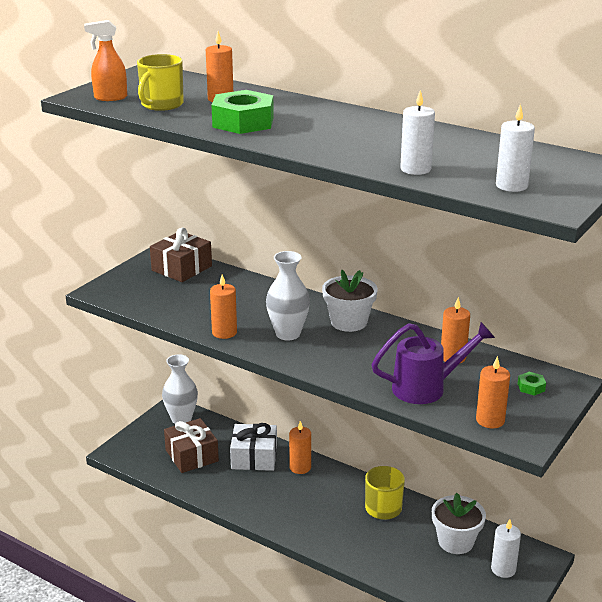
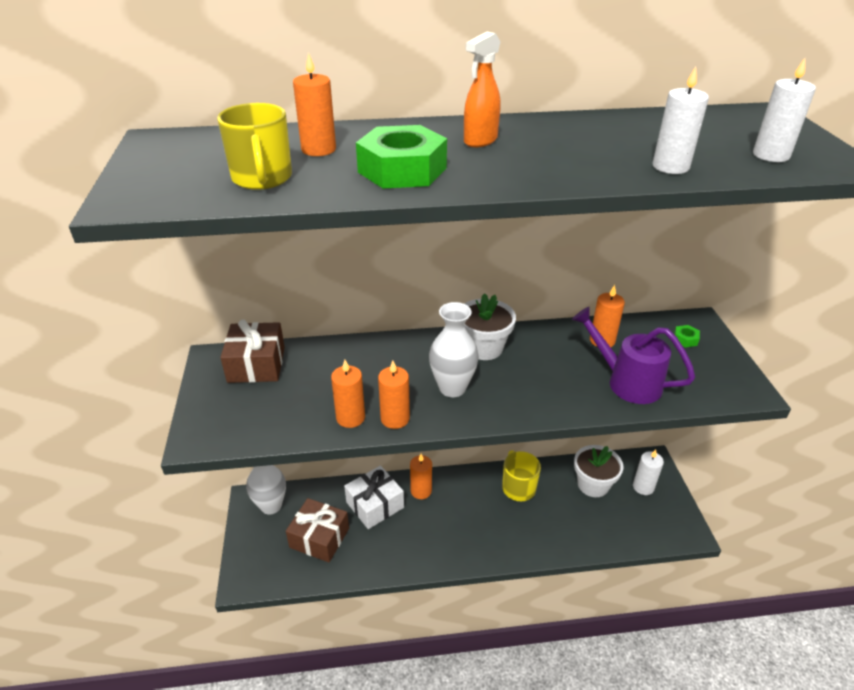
camera: 40 degrees left, 10 degrees up
(110, 98) = (174, 190): orange spray bottle -> orange spray bottle (480, 141)
(426, 388) = (626, 382): purple watering can -> purple watering can turned 90 degrees counterclockwise
(490, 420) = (706, 387): orange candle -> orange candle (350, 417)

